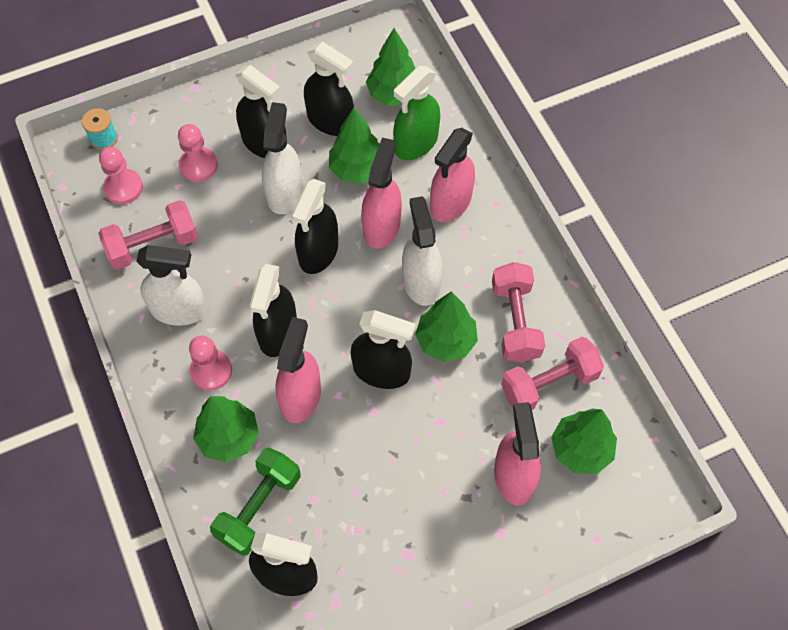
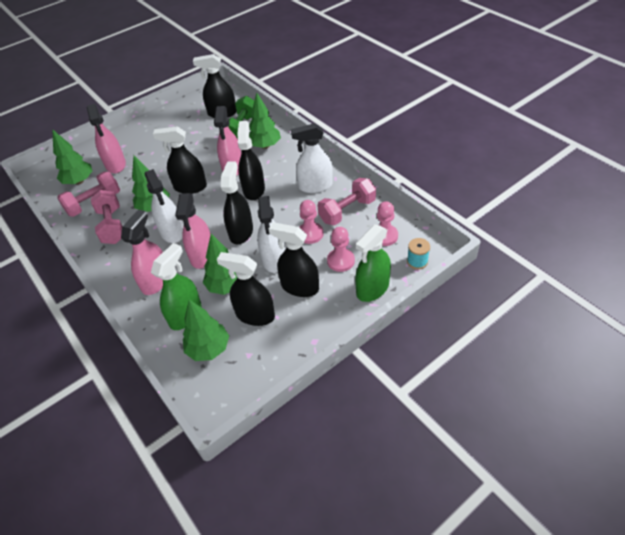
camera: 170 degrees right, 15 degrees down
(177, 117) = (372, 289): none -> green spray bottle
(211, 371) = (285, 166): pink pawn -> pink pawn (310, 234)

